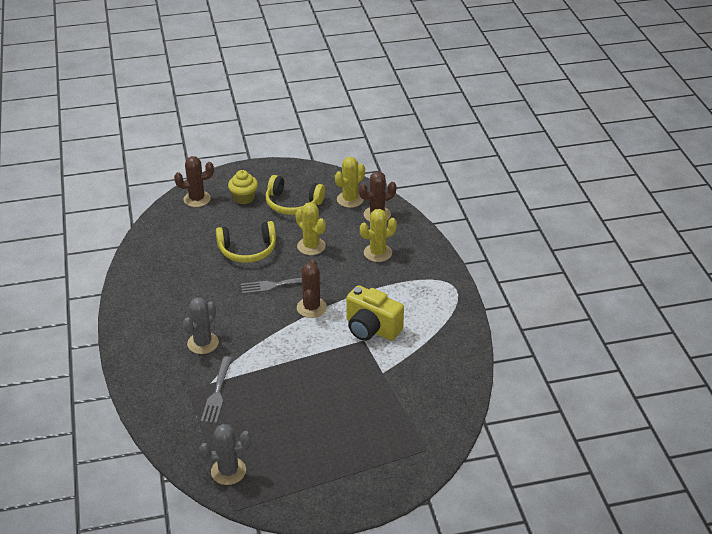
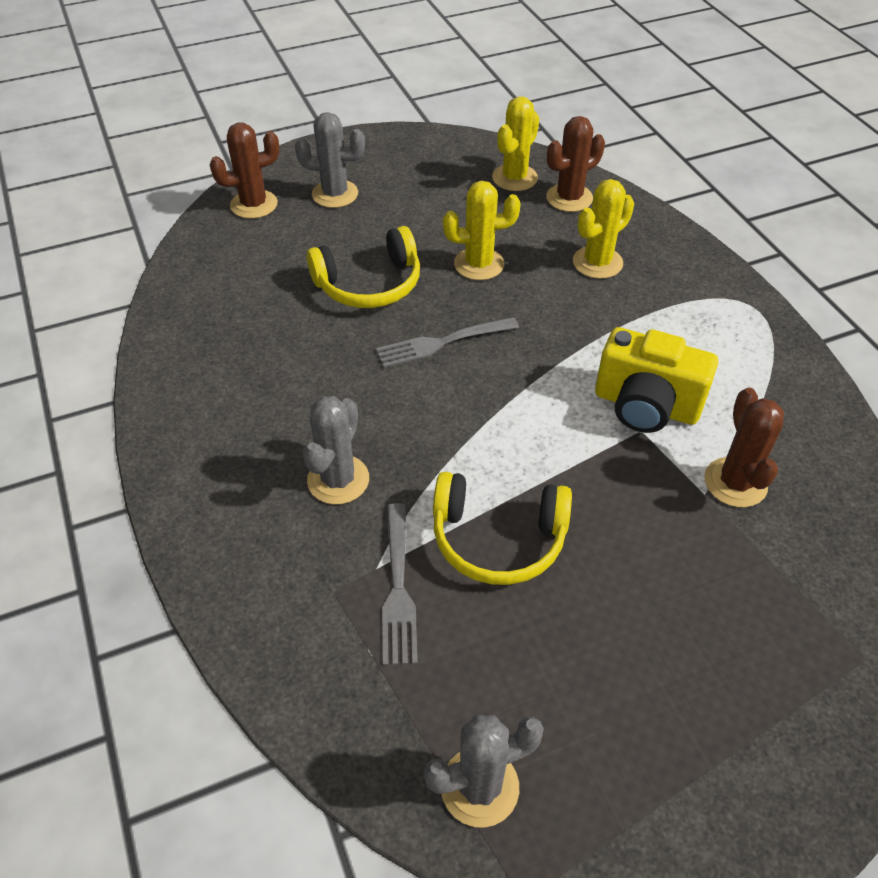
camera: 10 degrees left, 10 degrees up
(244, 198) = (335, 194): yellow cupcake -> grey cactus
(292, 204) = (421, 195): yellow headphones -> yellow headphones (498, 539)
(311, 246) = (479, 264): yellow cactus -> yellow cactus turned 45 degrees counterclockwise
(311, 307) = (521, 378): brown cactus -> brown cactus (735, 482)

